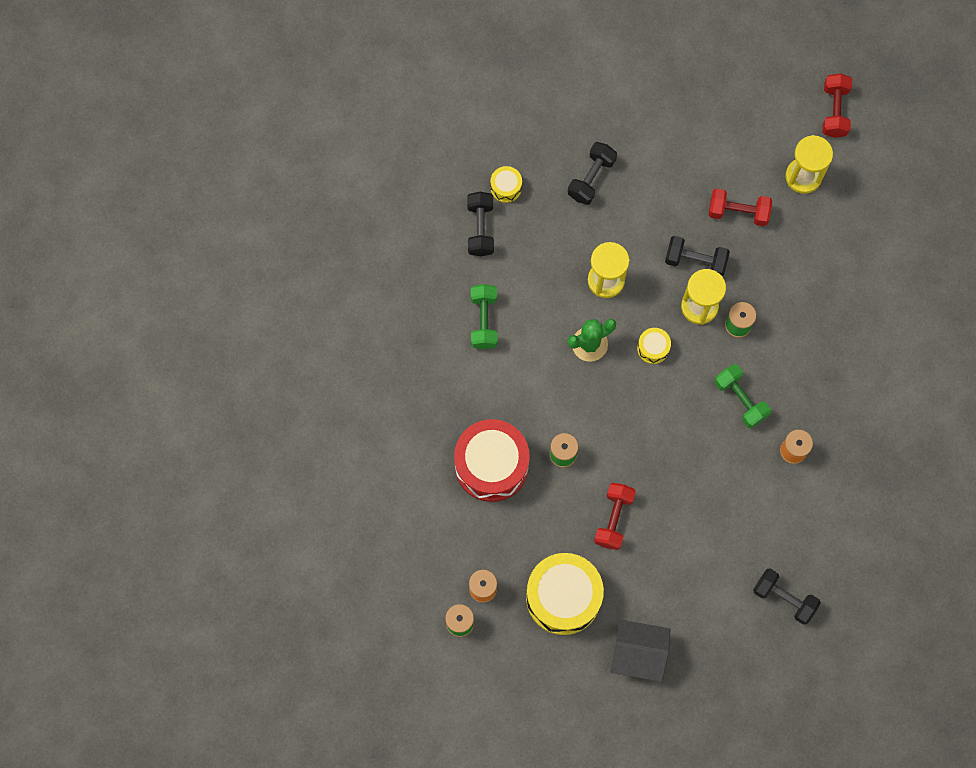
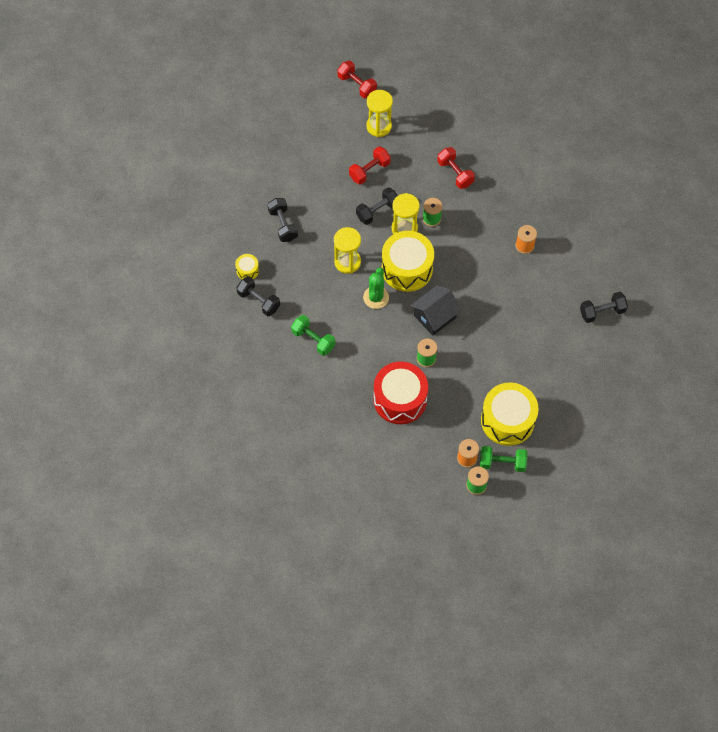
camera: 50 degrees left, 10 degrees down
(614, 519) = (485, 361): red dumbbell -> red dumbbell (455, 173)
(638, 653) = (571, 407): black house -> black house (435, 316)
(653, 348) = (407, 268): yellow drum -> yellow drum, size x2.26
(740, 399) = (474, 249): green dumbbell -> green dumbbell (502, 463)

